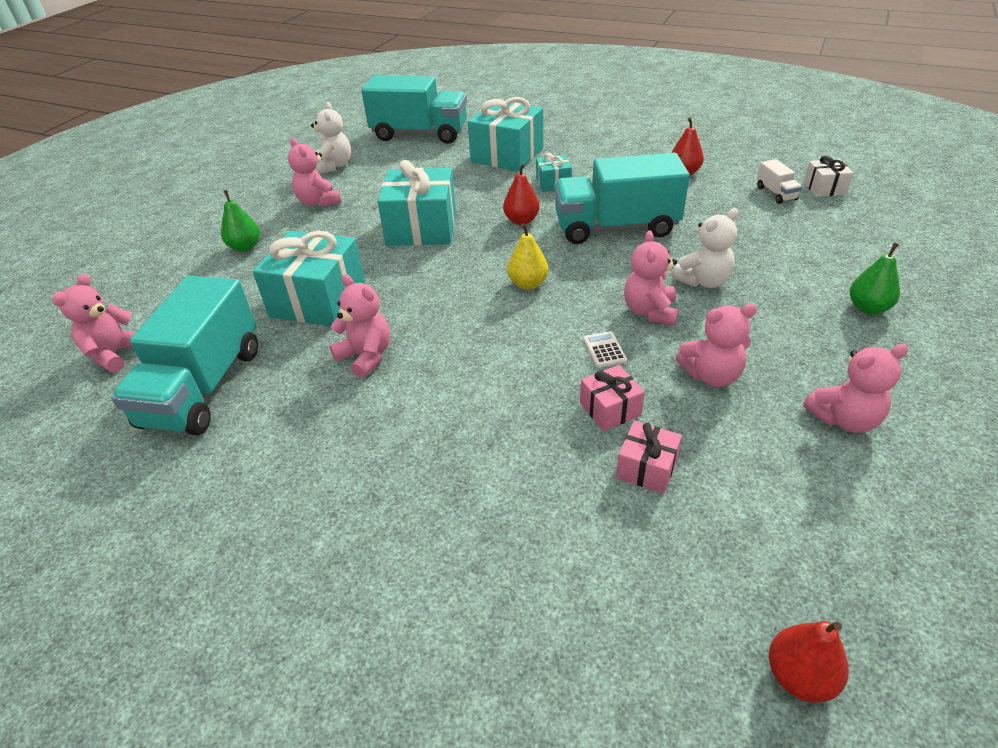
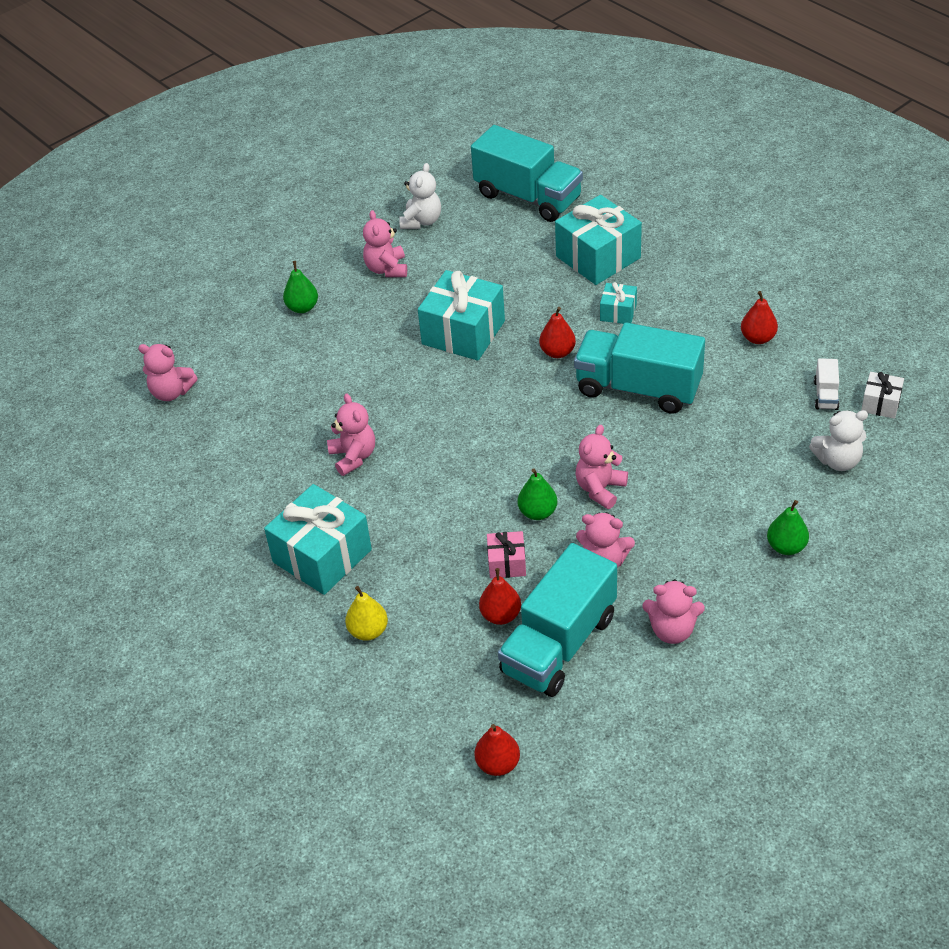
camera: 25 degrees right, 5 degrees up
(115, 354) = (171, 392): pink teddy bear -> pink teddy bear turned 120 degrees counterclockwise
(204, 386) = (227, 444): turquoise truck -> turquoise truck (559, 644)
(318, 300) = (340, 388): turquoise gift -> turquoise gift (322, 556)
(528, 284) = (518, 427): yellow pear -> yellow pear (368, 631)
(604, 350) = (537, 512): white calculator -> green pear
(646, 468) = (501, 615): pink gift -> red pear
(703, 281) = (669, 473): white teddy bear -> white teddy bear (838, 461)

